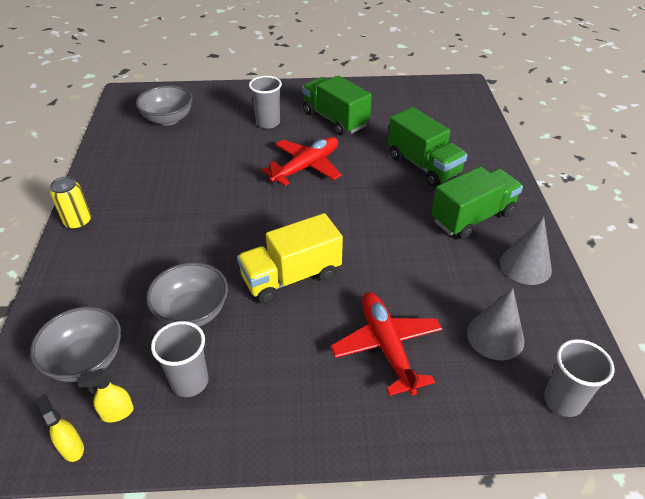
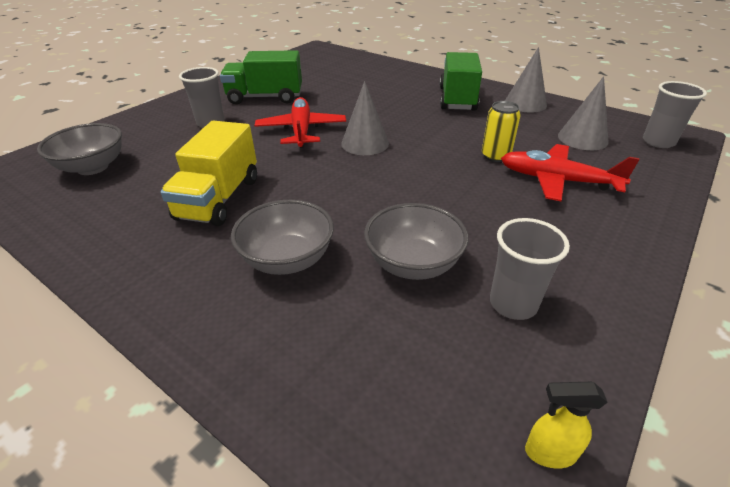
camera: 50 degrees left, 5 degrees down
(78, 222) = (146, 297): yellow can -> yellow can (495, 156)
(86, 360) = (406, 380): grey bowl -> grey bowl (287, 259)
(117, 413) = (518, 382): yellow spray bottle -> none
(291, 277) = (430, 190): yellow truck -> yellow truck (219, 198)
(323, 207) = (365, 143): none -> grey cone
(423, 165) = (378, 91): green truck -> none

